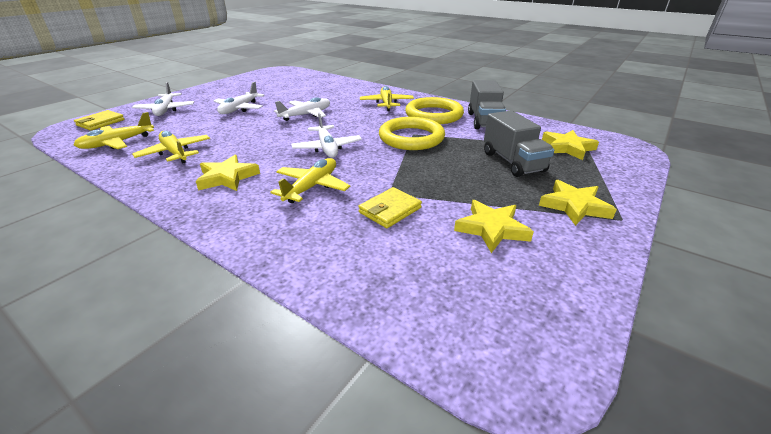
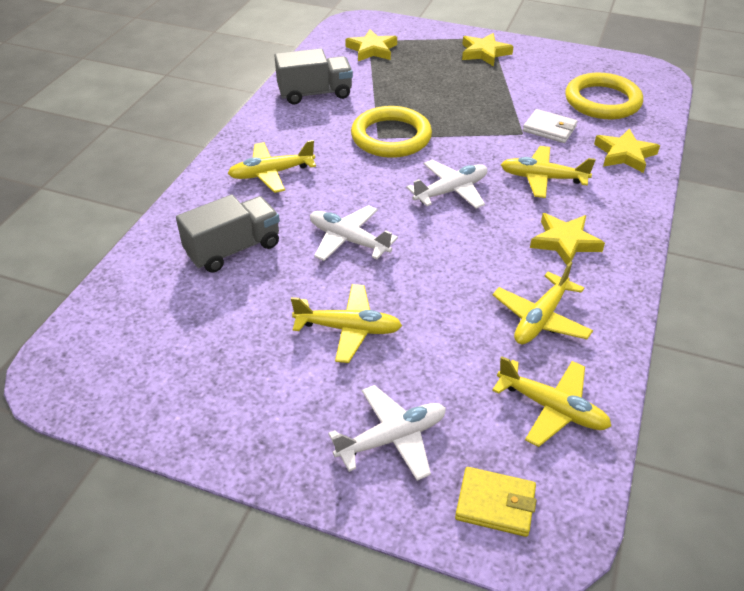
camera: 105 degrees left, 10 degrees up
(239, 109) = (348, 329): white plane -> yellow plane
(390, 210) = (549, 129): yellow wallet -> white wallet
(434, 115) = (306, 129): yellow ring -> yellow ring (602, 101)
(492, 229) = (540, 84): yellow star -> yellow star (624, 154)
(512, 162) = (421, 76): grey truck -> grey truck (233, 249)

